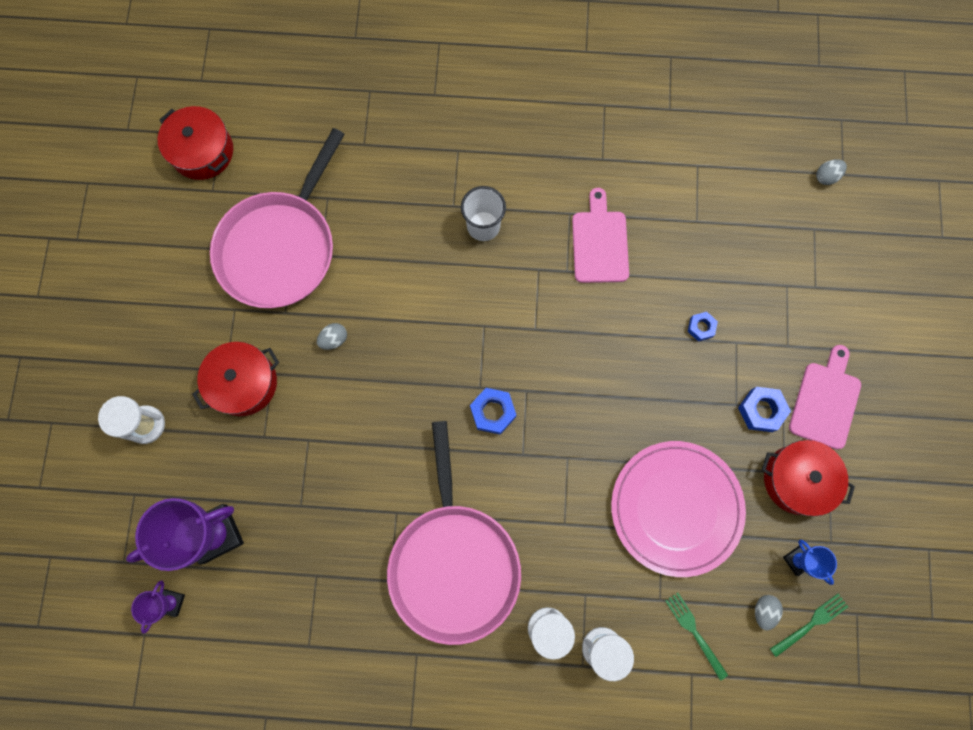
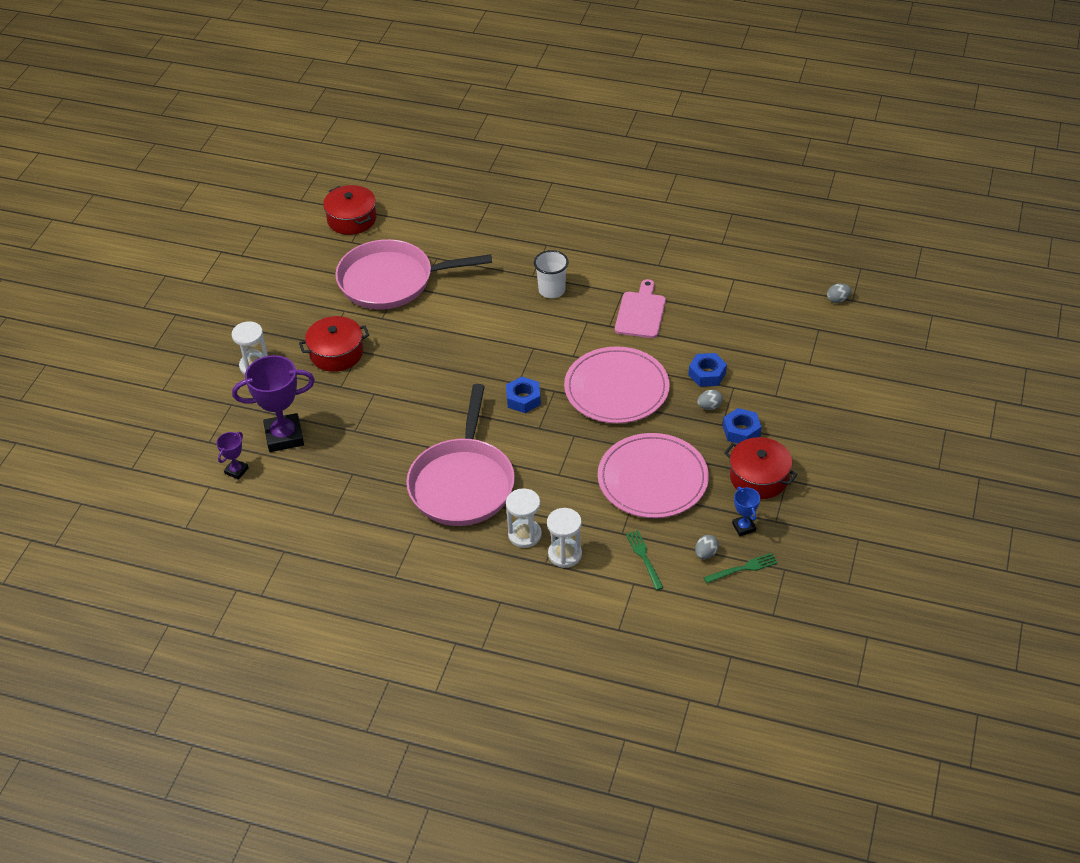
camera: 15 degrees right, 30 degrees down
(280, 248) = (391, 281): pink pan -> pink pan turned 45 degrees clockwise
(334, 339) = (414, 338): grey egg -> grey egg (709, 406)
(600, 372) = (616, 388): none -> pink plate
(701, 327) = (707, 374): blue nut -> blue nut, size x1.58
(825, 401) = (797, 433): pink cutting board -> none

